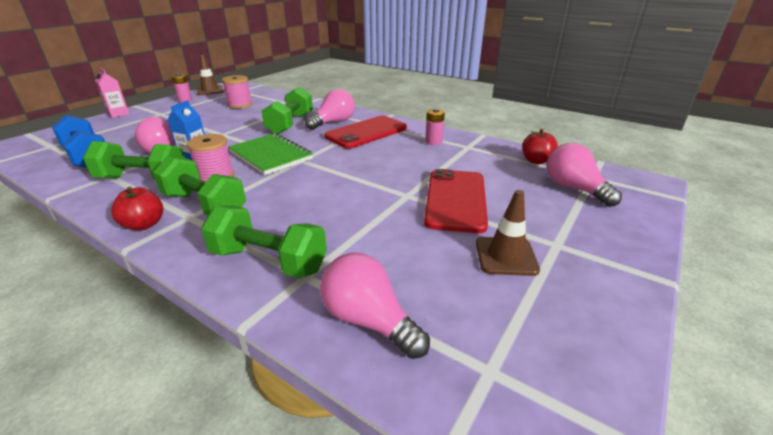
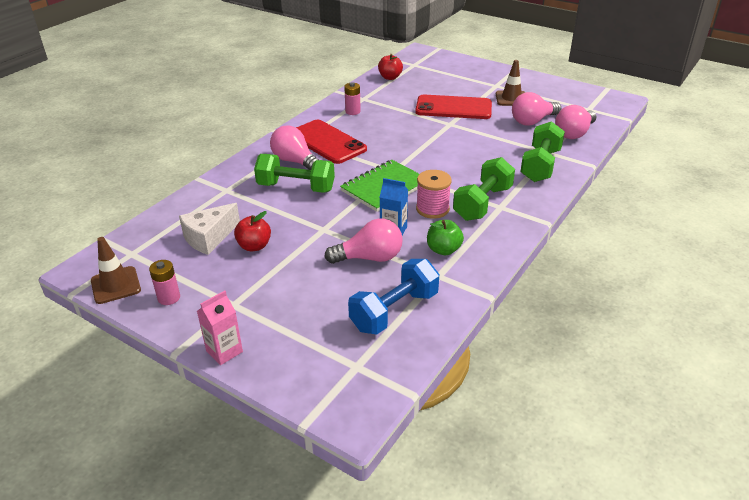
camera: 90 degrees left, 5 degrees up
(143, 179) = (443, 250): green dumbbell -> green apple
(144, 224) = (517, 224): red apple -> red apple (254, 246)
(240, 105) = (209, 238): pink spool -> white cheese
(574, 189) = (431, 72): pink light bulb -> pink light bulb (533, 121)

